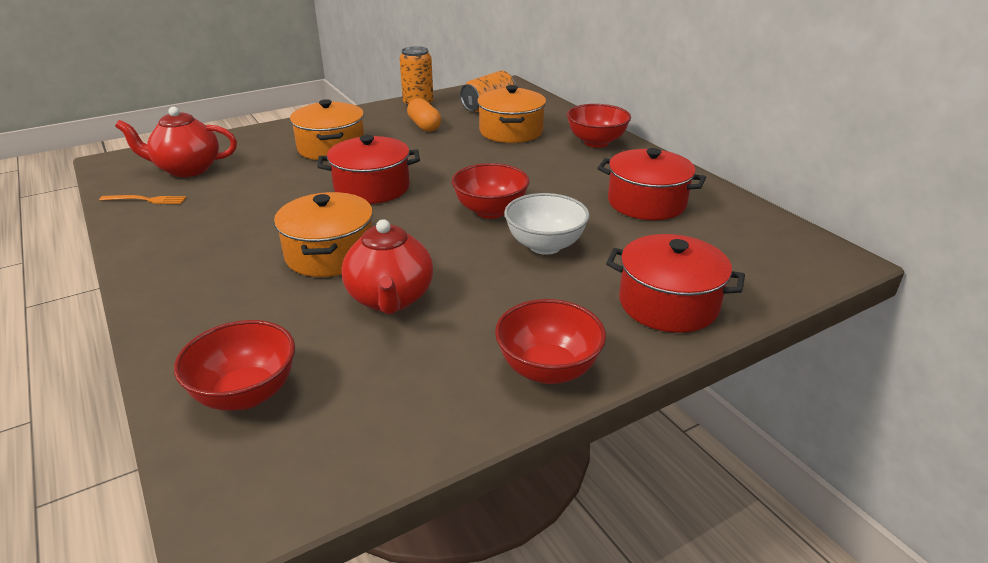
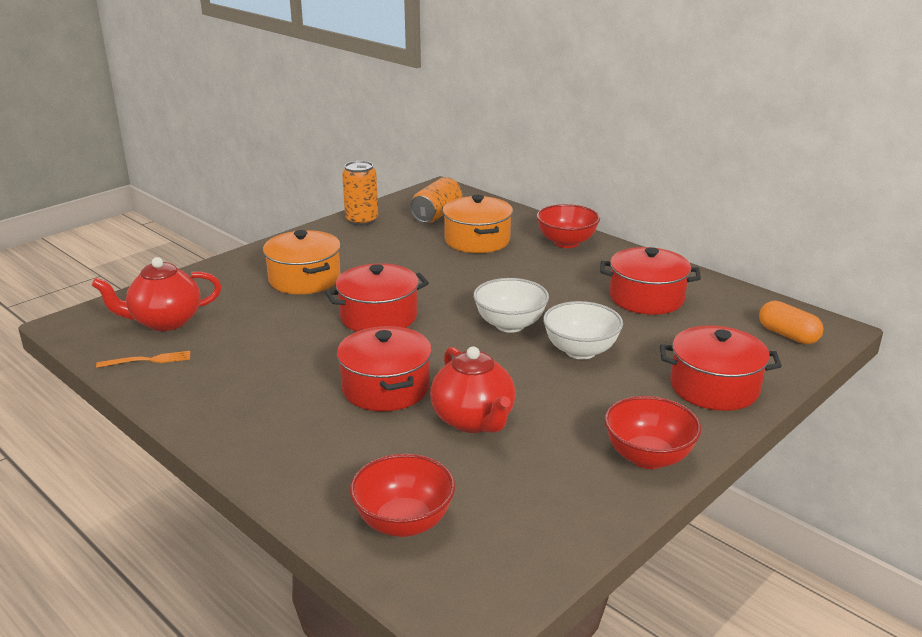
camera: 15 degrees left, 5 degrees down
(330, 254) = (386, 388): orange pot -> red pot
(424, 126) = (385, 244): orange capsule -> orange capsule (787, 335)
(490, 211) = (510, 325): red bowl -> white bowl

